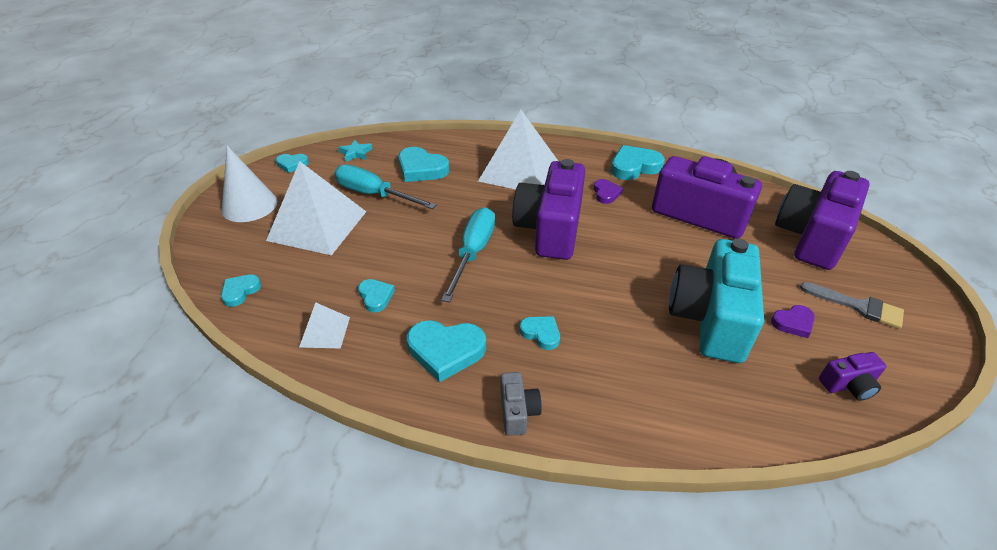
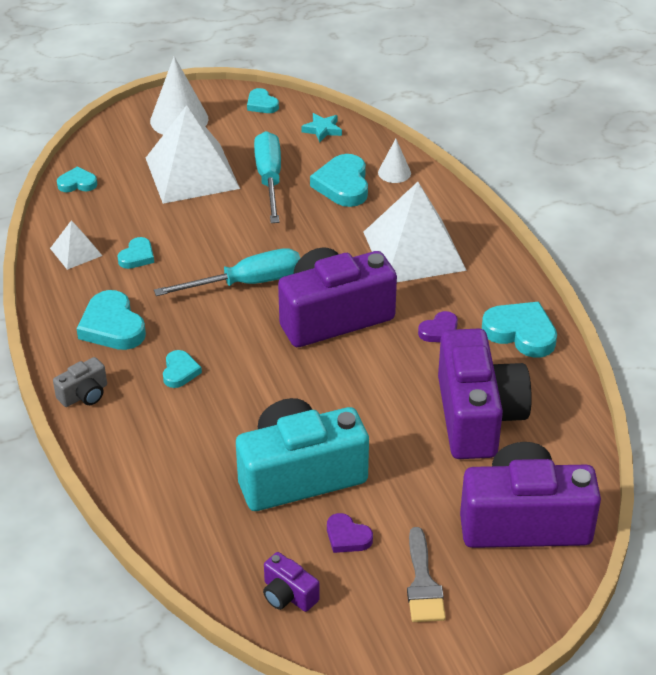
camera: 55 degrees right, 0 degrees up
(435, 146) = (394, 172): none -> white cone

